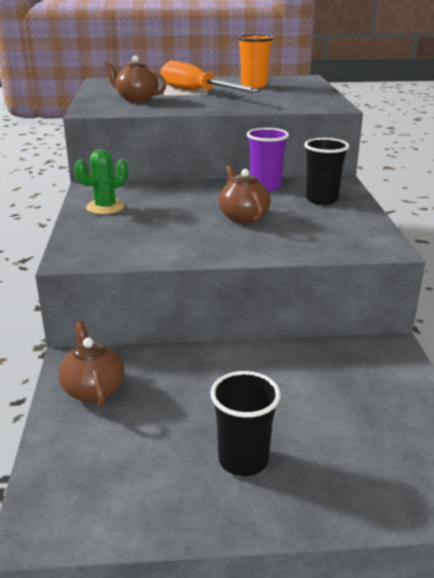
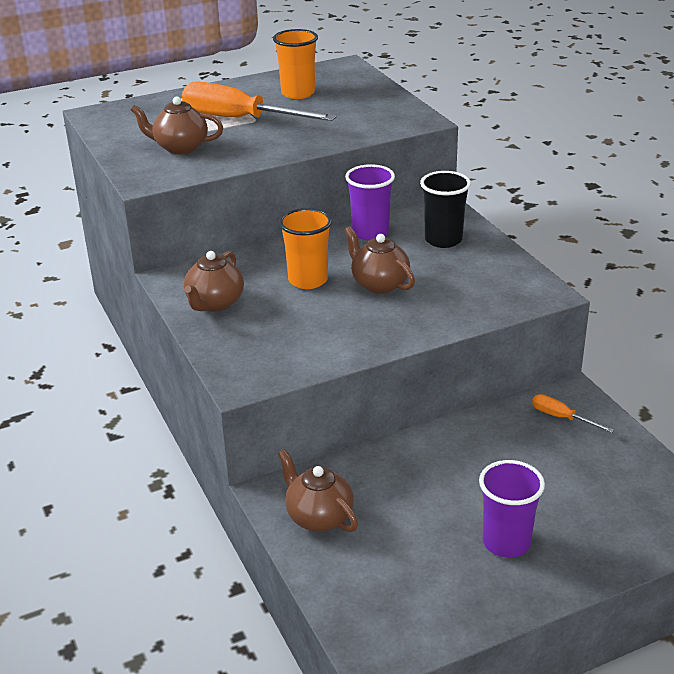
camera: 20 degrees left, 5 degrees up
(105, 207) = (215, 303): green cactus -> brown teapot
(189, 206) = (308, 280): none -> orange cup
(243, 460) = (506, 542): black cup -> purple cup
(369, 364) = (561, 417): none -> orange screwdriver

